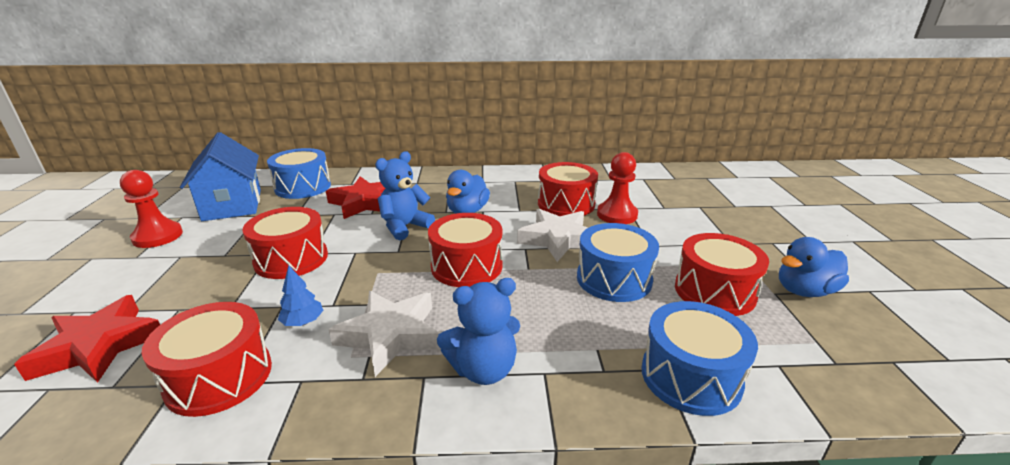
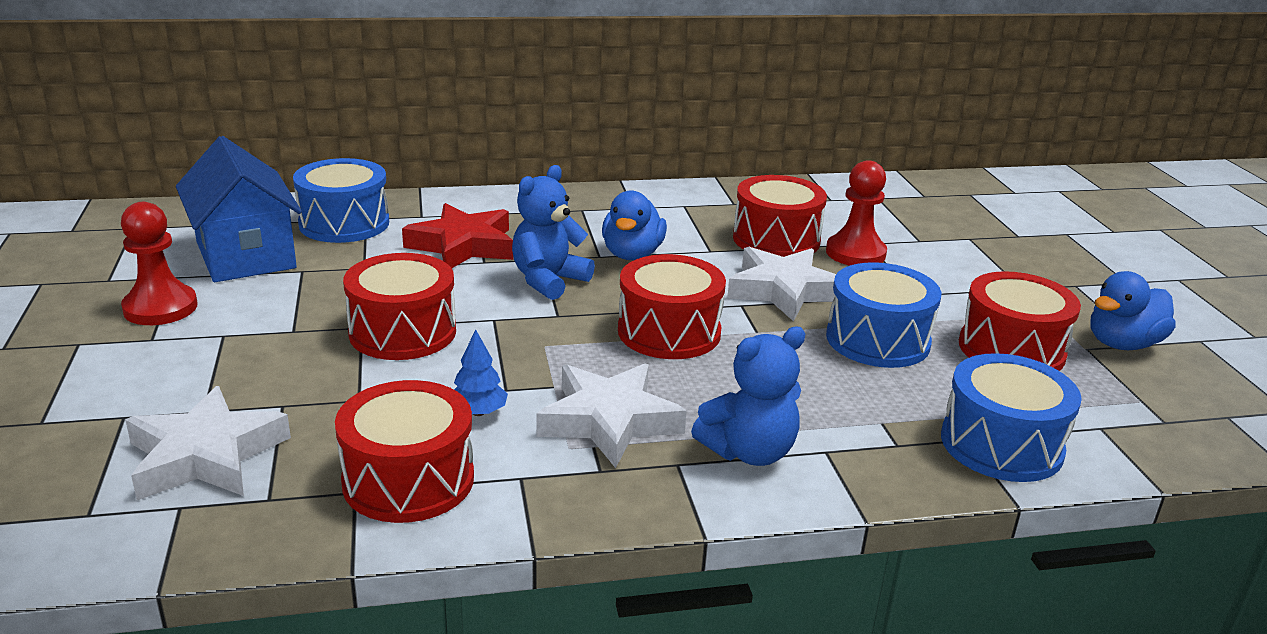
camera: 10 degrees left, 0 degrees up
(99, 346) = (206, 456): red star -> white star

